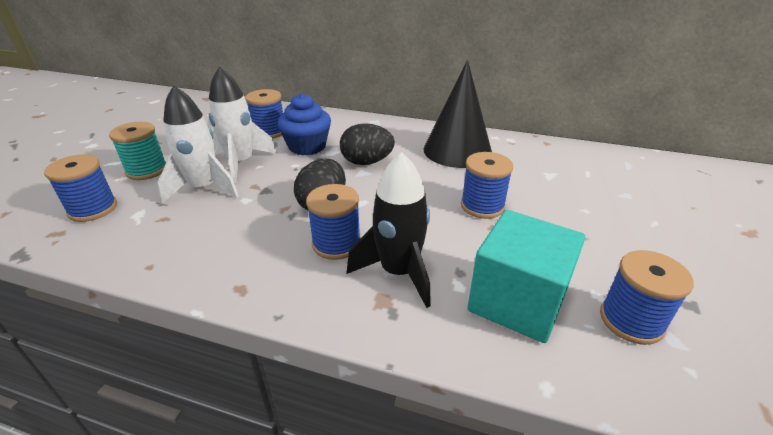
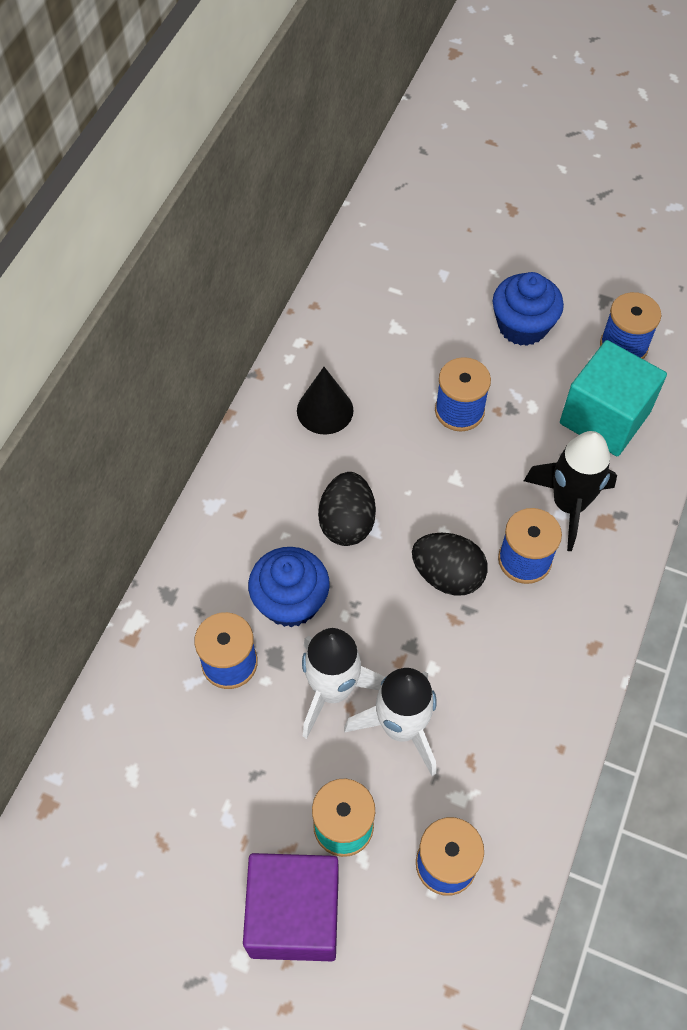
camera: 85 degrees left, 25 degrees up
(103, 158) = (294, 915): none -> purple cube
(457, 150) = (325, 410): black cone -> black cone, size x0.60
(601, 240) = (522, 326): none -> blue cupcake

